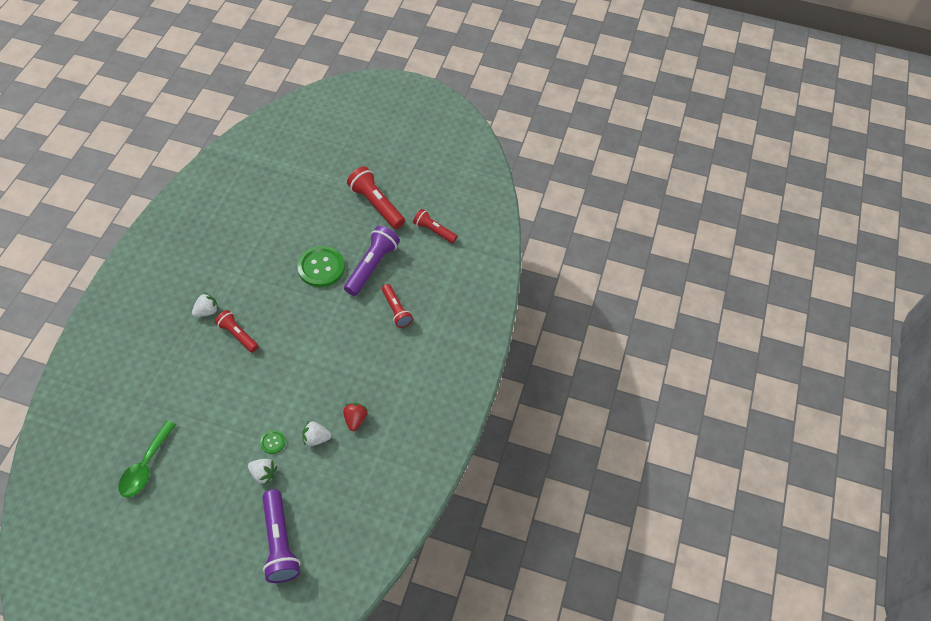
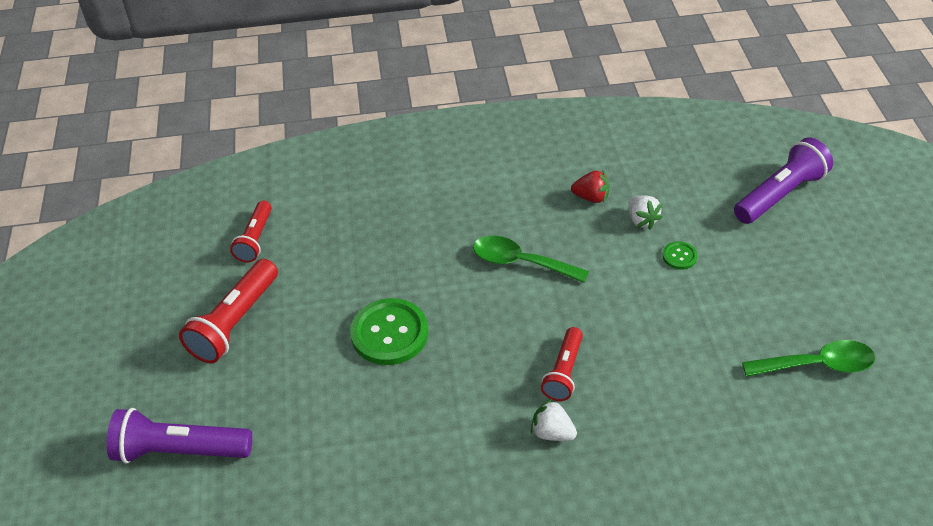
camera: 110 degrees left, 10 degrees down
(263, 474) = (722, 245): white strawberry -> none
(328, 352) = (521, 262): none -> green spoon
(355, 419) = (591, 197): red strawberry -> red strawberry turned 150 degrees counterclockwise
(372, 266) = (354, 278): purple flashlight -> purple flashlight (180, 450)
(396, 310) = (412, 224): red flashlight -> none

